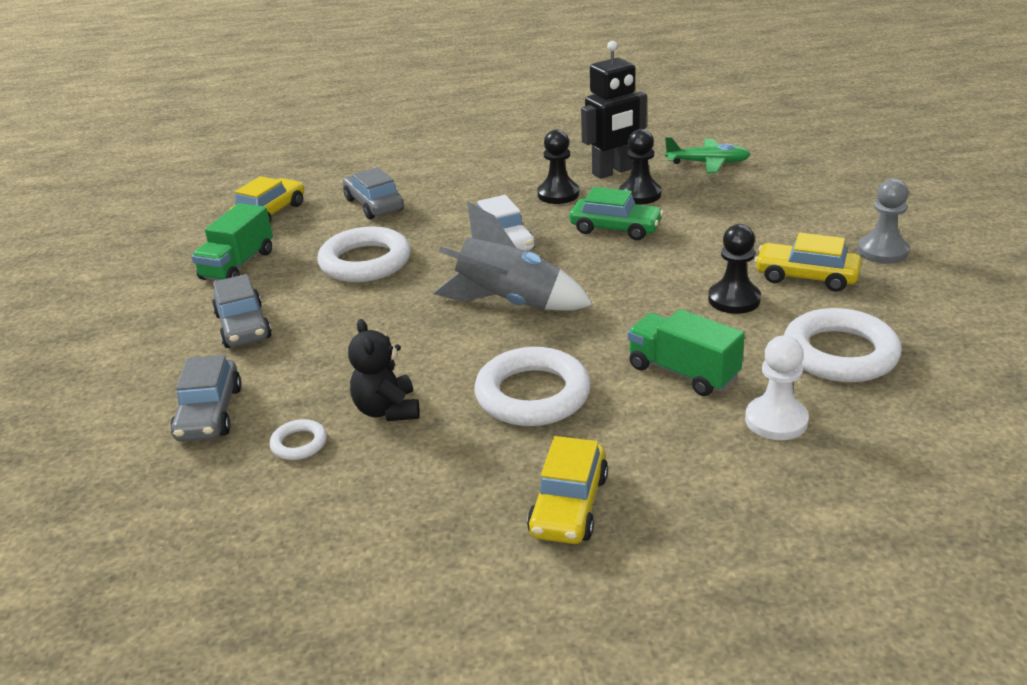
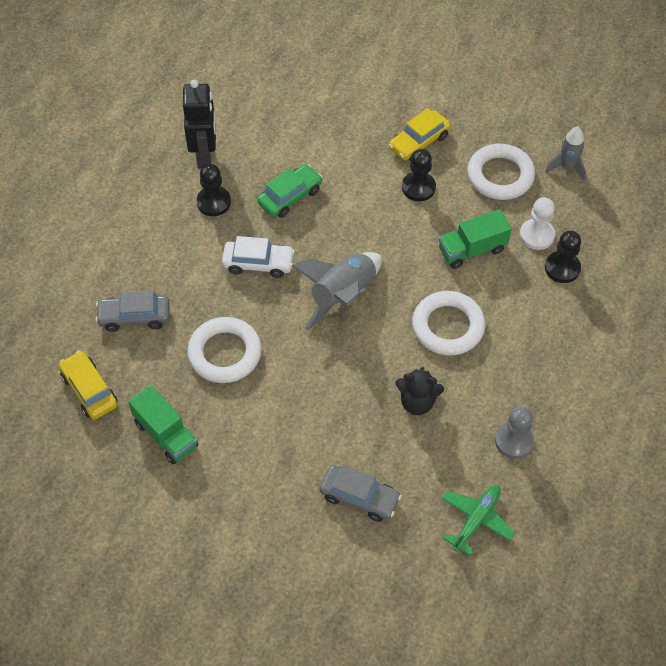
camera: 65 degrees left, 25 degrees up
(243, 326) = (263, 453): grey car -> none
(299, 444) = (422, 457): white ring -> none
(569, 505) = (549, 352): yellow car -> none
(640, 194) = (253, 160): black pawn -> black pawn (562, 268)
(708, 163) = (238, 100): green plane -> green plane (476, 520)
(882, 251) = (418, 92): grey pawn -> grey pawn (514, 441)
(940, 407) = (567, 167): none -> grey rocket

